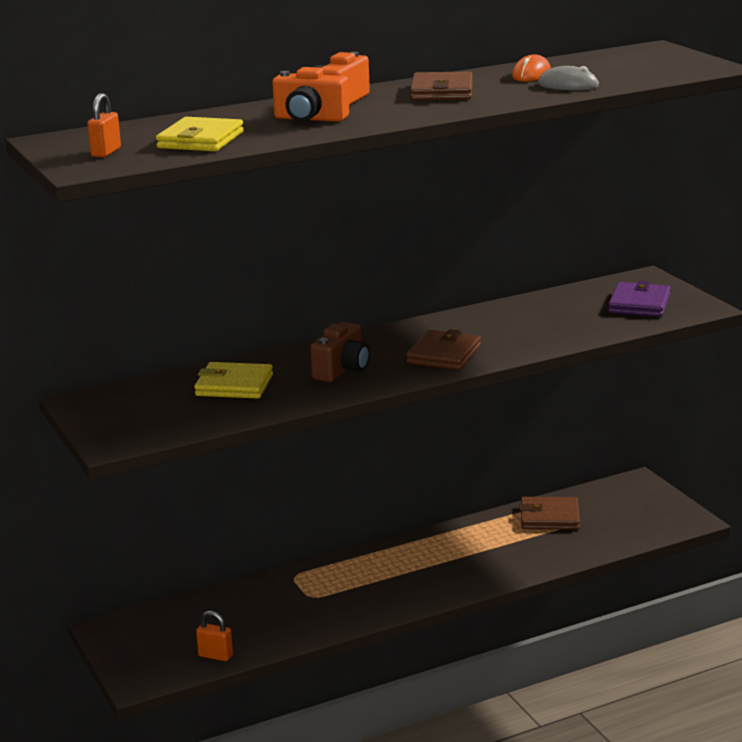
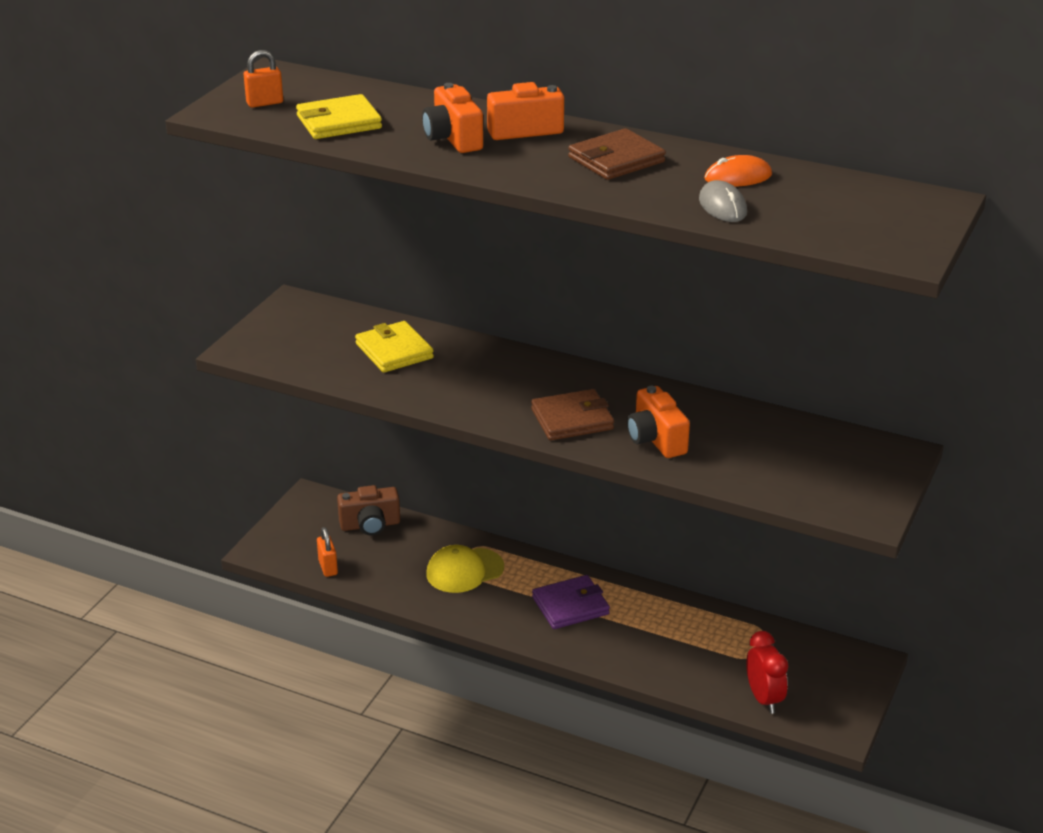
camera: 50 degrees right, 10 degrees up
(317, 593) = (464, 570): none -> yellow cap
(342, 370) = (480, 385): brown camera -> brown camera (370, 525)
(515, 338) = (656, 440): none -> orange camera
(549, 517) = (734, 638): brown wallet -> none
(627, 533) = (764, 699): none -> red clock
(639, 304) = (827, 475): purple wallet -> purple wallet (570, 606)

